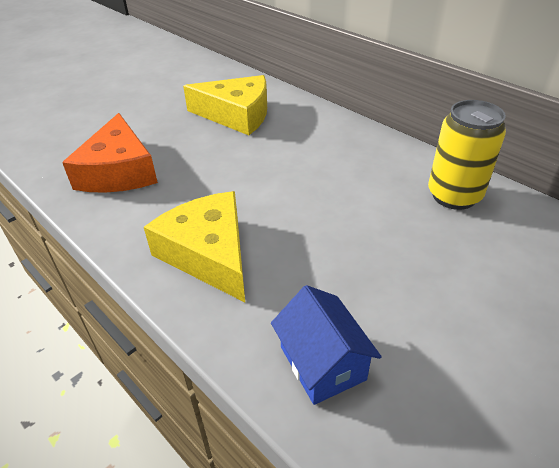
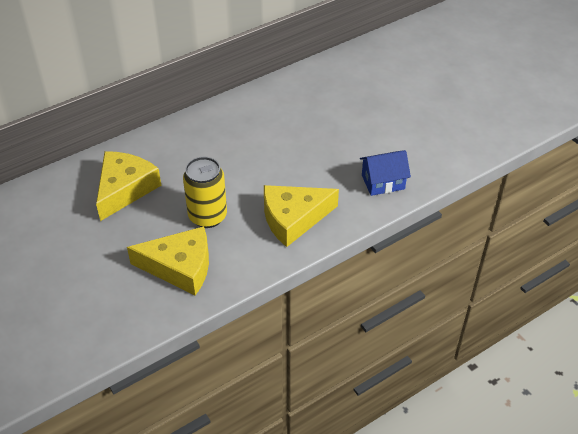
camera: 80 degrees left, 5 degrees up
(118, 171) = (180, 267): orange cheese -> yellow cheese
(454, 196) = (274, 101): yellow can -> yellow can (207, 216)

